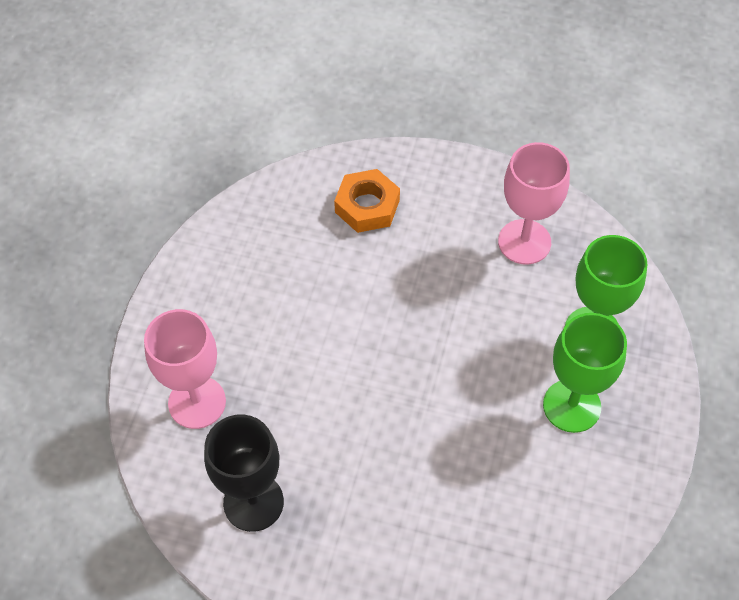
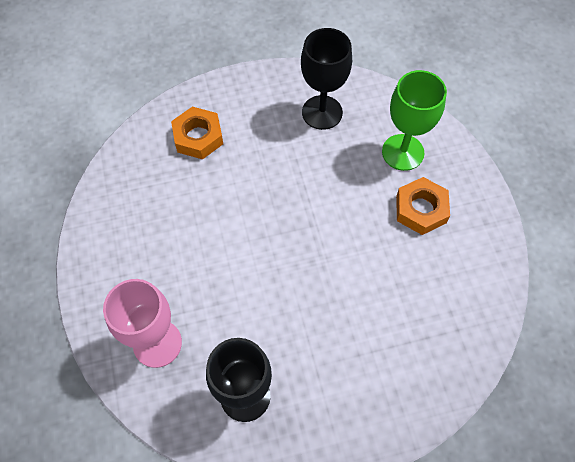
camera: 30 degrees left, 5 degrees up
(524, 242) = (322, 112): pink goblet -> black goblet
(571, 406) = (421, 209): green goblet -> orange nut

